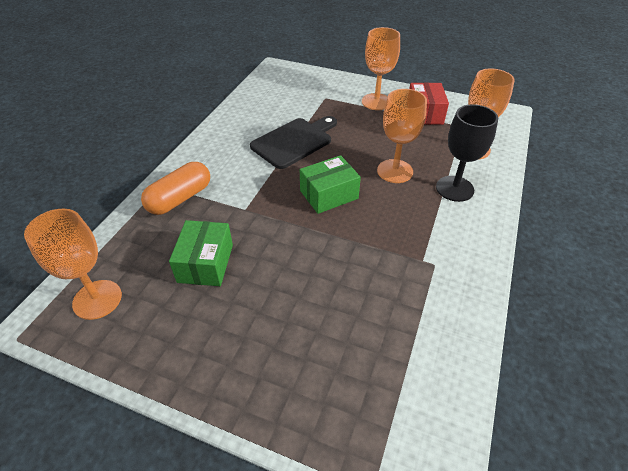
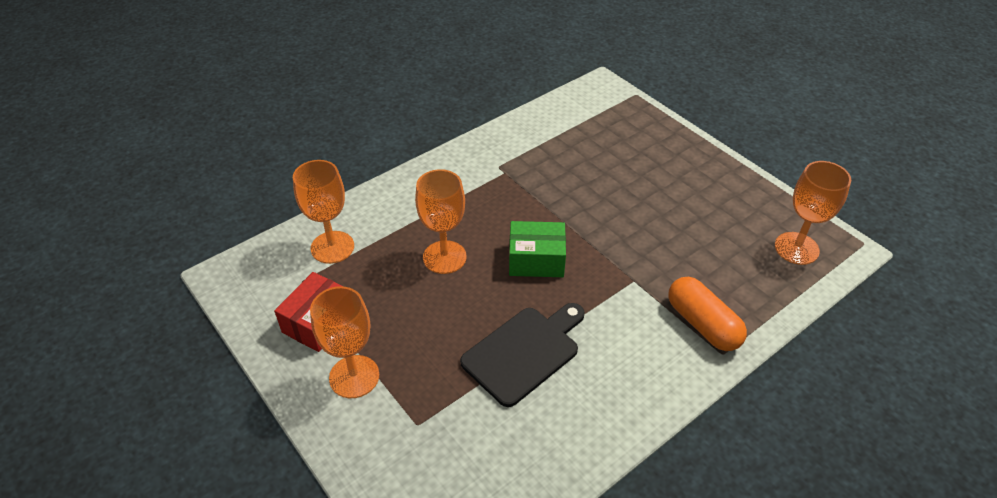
camera: 150 degrees left, 0 degrees up
(180, 198) = (702, 324): orange capsule -> orange capsule turned 75 degrees clockwise
(205, 263) = (692, 241): green box -> none
(294, 141) = (524, 352): black cutting board -> black cutting board turned 150 degrees clockwise
(454, 188) = (408, 214): black goblet -> none

